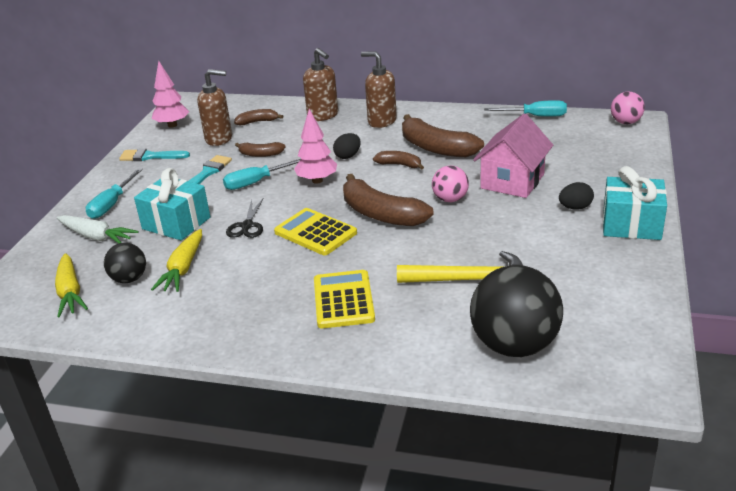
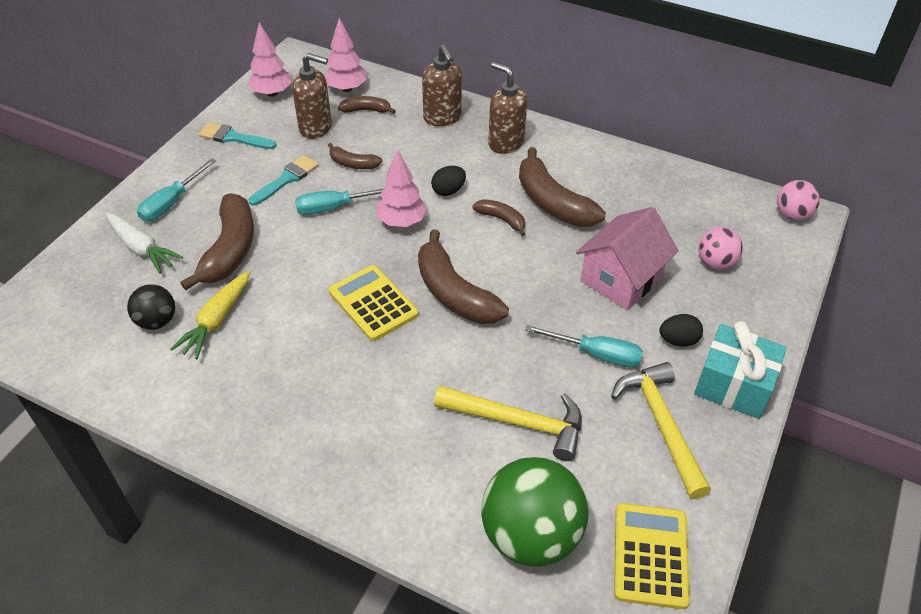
camera: 10 degrees right, 15 degrees up
(70, 292) = (92, 325): yellow carrot -> none
(176, 223) = (230, 249): turquoise gift -> brown banana
(235, 112) = (346, 88): none -> pink tree
(247, 226) = (303, 273): black scissors -> none
(343, 300) = (369, 414): yellow calculator -> yellow calculator (650, 555)
(450, 199) = (539, 290): pink ball -> pink ball (715, 262)
(514, 345) = (530, 535): black ball -> green ball
(535, 116) = (687, 178): turquoise screwdriver -> turquoise screwdriver (596, 354)
(587, 258) = (661, 425): none -> yellow hammer

